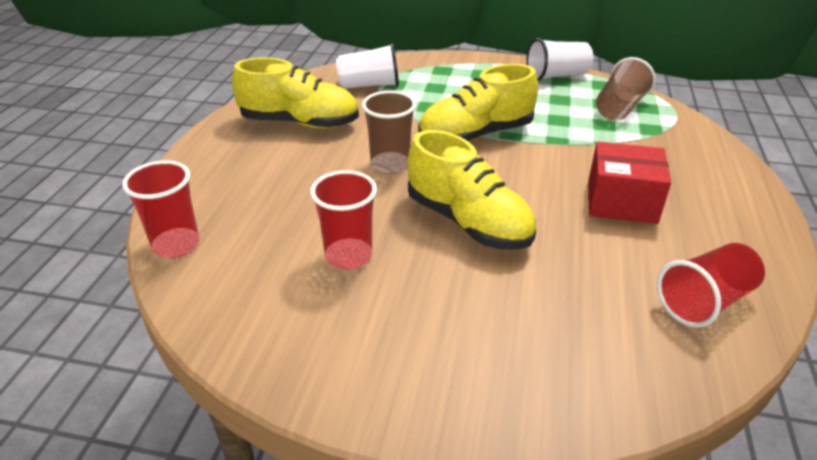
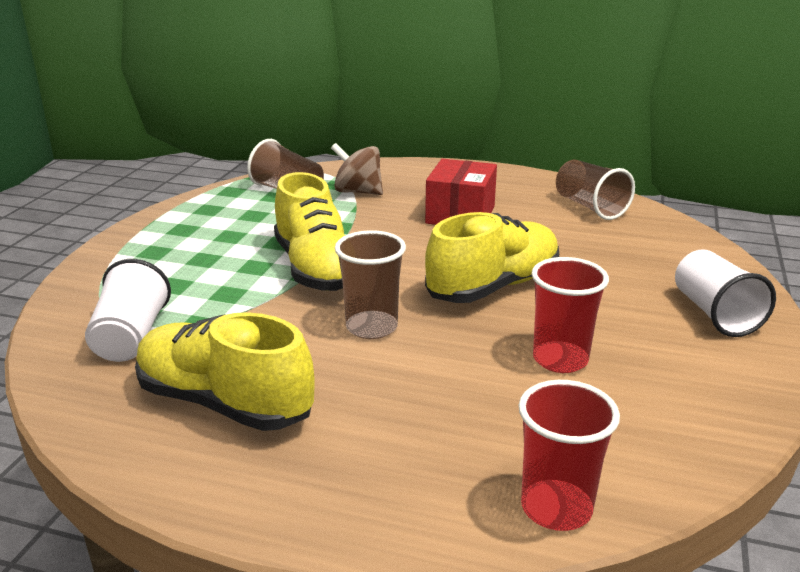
camera: 85 degrees left, 10 degrees down
(300, 123) = (224, 403): yellow shoe -> yellow shoe turned 75 degrees counterclockwise
(556, 76) = (193, 210): white cup -> white cup (714, 314)
(641, 141) = (358, 192): none -> brown spinning top
(704, 301) = (590, 207): red cup -> brown cup

